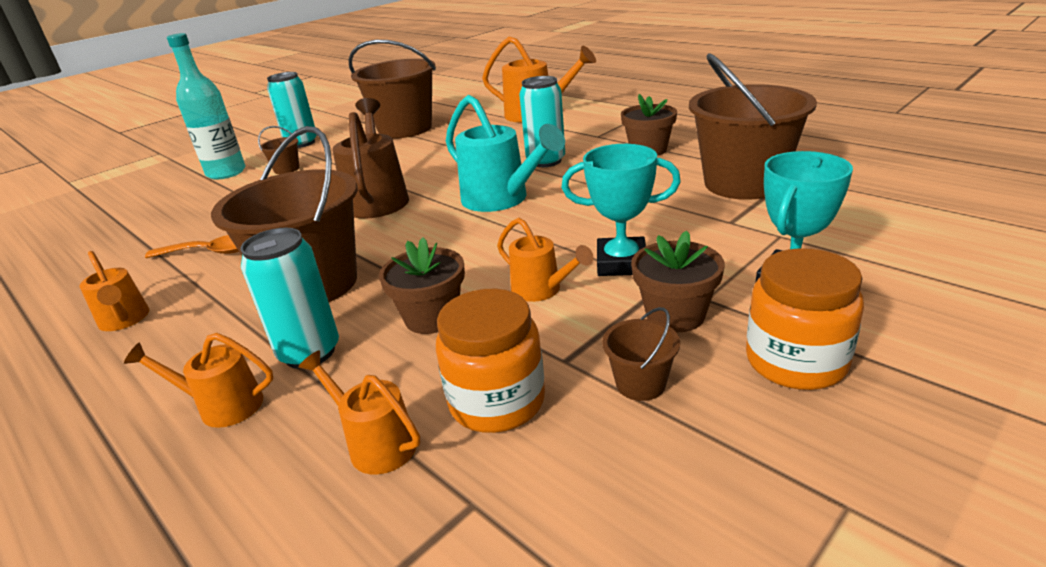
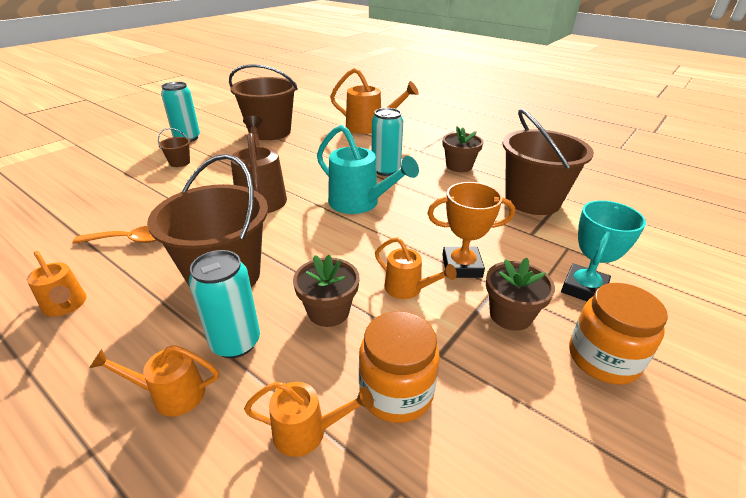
camera: 10 degrees left, 5 degrees up
(226, 173) = (128, 162): turquoise bottle -> none
(375, 443) = (308, 431): orange watering can -> orange watering can turned 150 degrees clockwise
(621, 263) = (462, 266): turquoise trophy -> orange trophy
(640, 384) = (499, 376): brown bucket -> none

